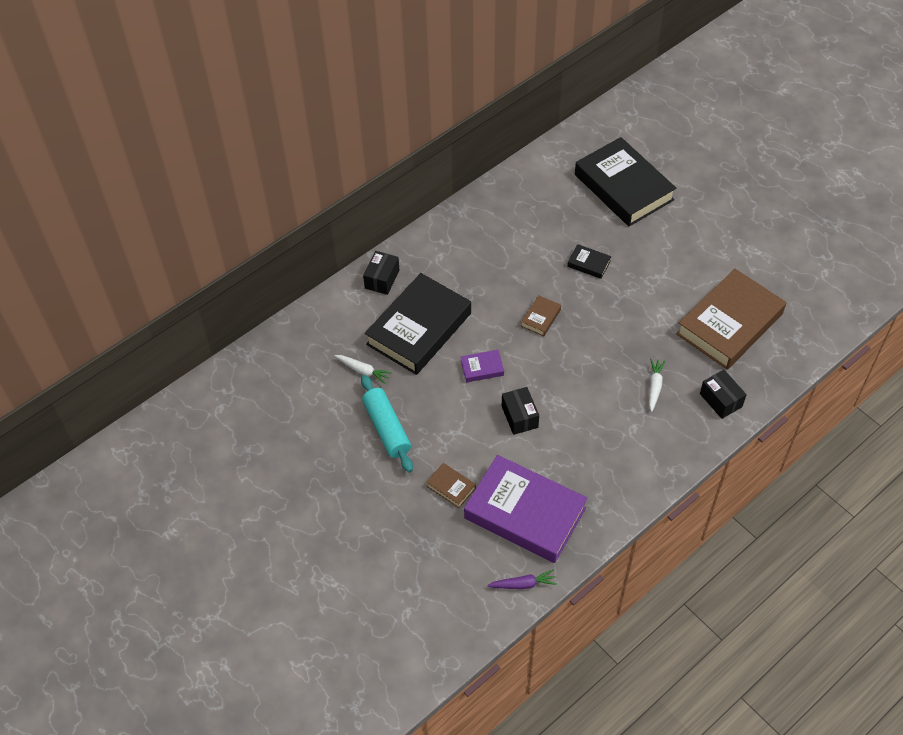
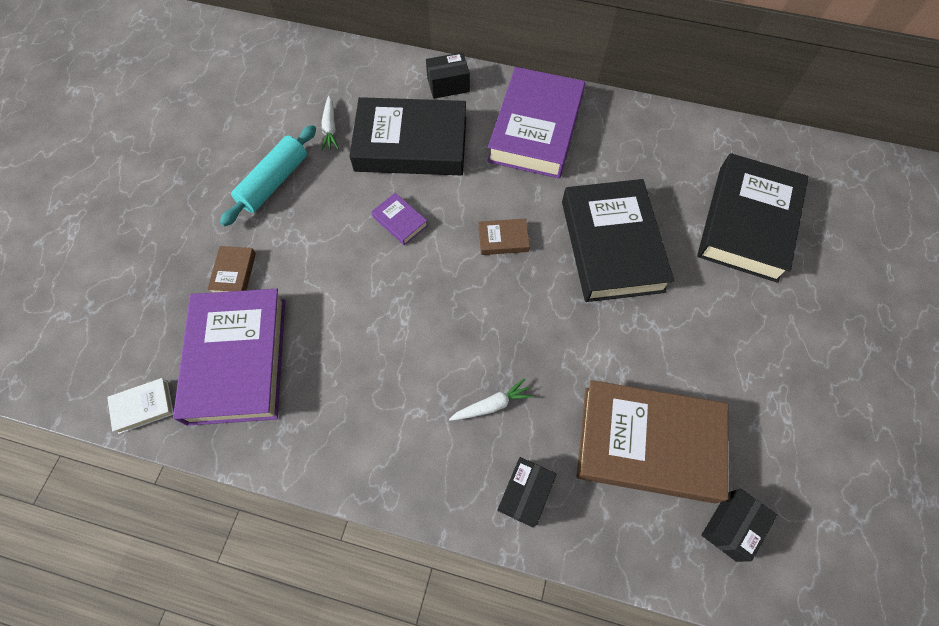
camera: 55 degrees right, 10 degrees up
(464, 251) = (535, 129): none -> purple book
(519, 417) = (360, 288): black box -> black box (731, 526)
(522, 584) = (143, 407): purple carrot -> white book
(589, 263) = (612, 245): black book -> black book, size x2.43

